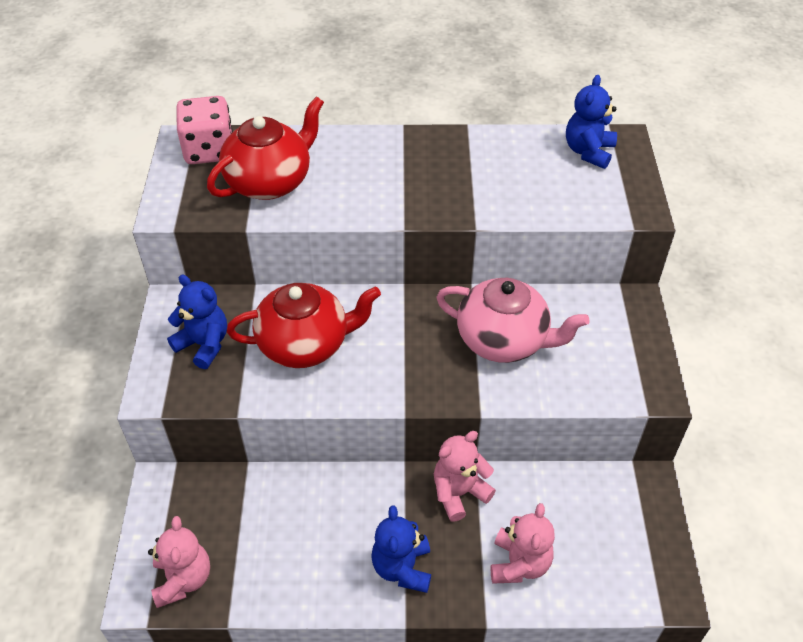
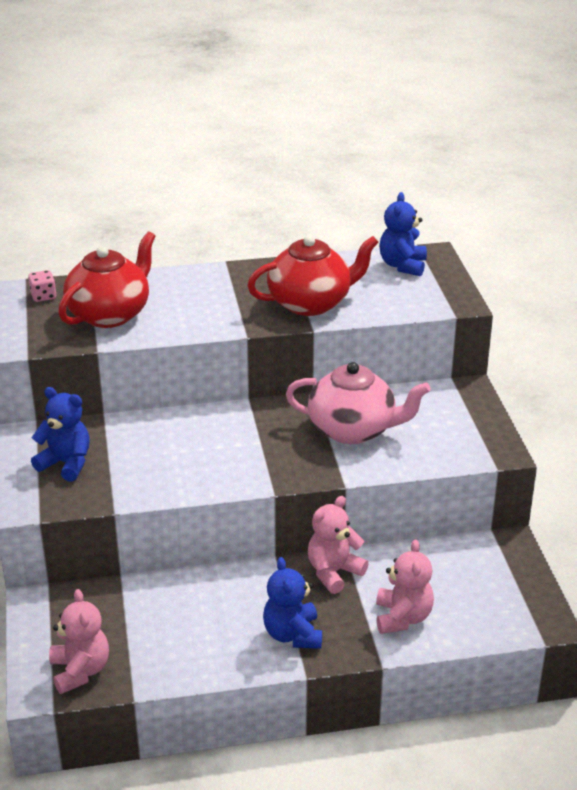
camera: 10 degrees left, 15 degrees down
(209, 150) = (43, 296): pink dice -> pink dice, size x0.49
(305, 344) = (165, 453): red teapot -> red teapot (311, 303)

